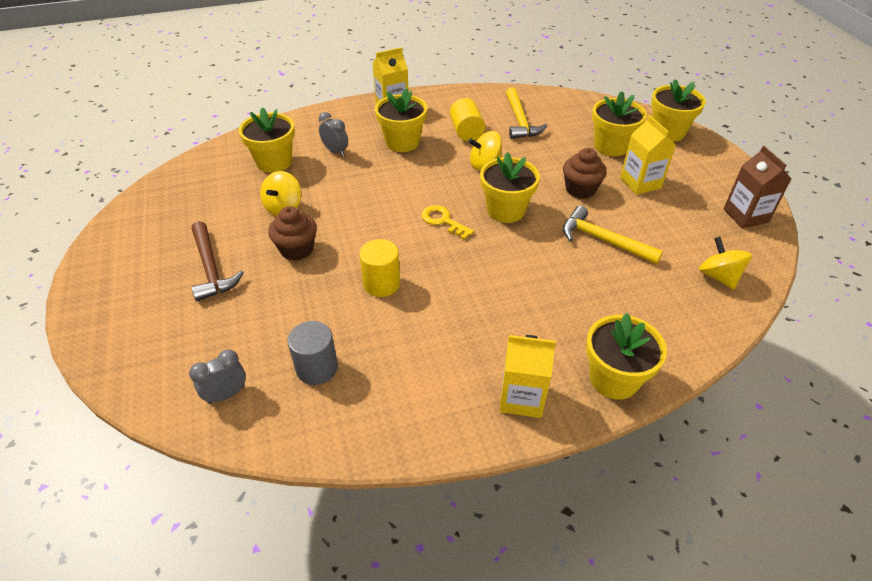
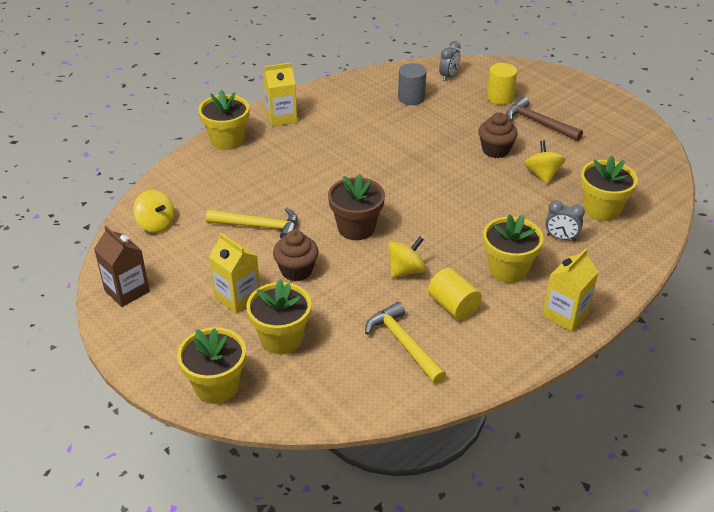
camera: 155 degrees right, 5 degrees down
(381, 284) = (413, 147): yellow cylinder -> yellow cylinder (500, 97)
(443, 221) = (404, 203): yellow key -> none
(506, 210) = (356, 228): yellow flower pot -> brown flower pot

